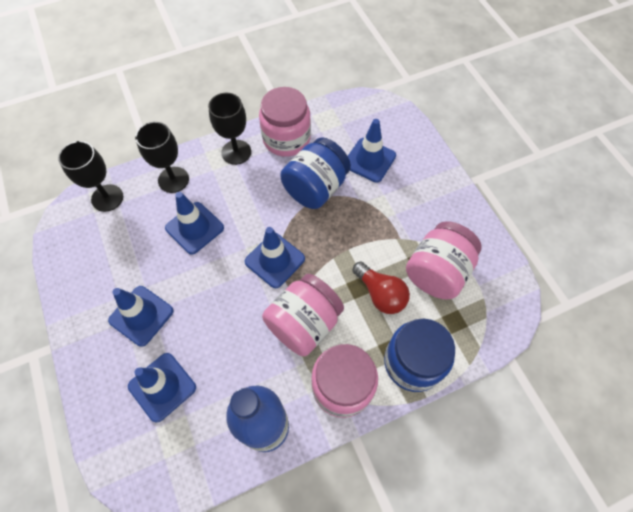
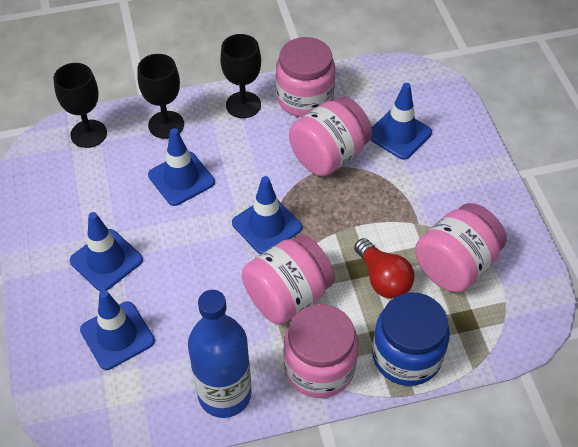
camera: 10 degrees right, 10 degrees down
(315, 188) = (329, 155): blue jar -> pink jar

